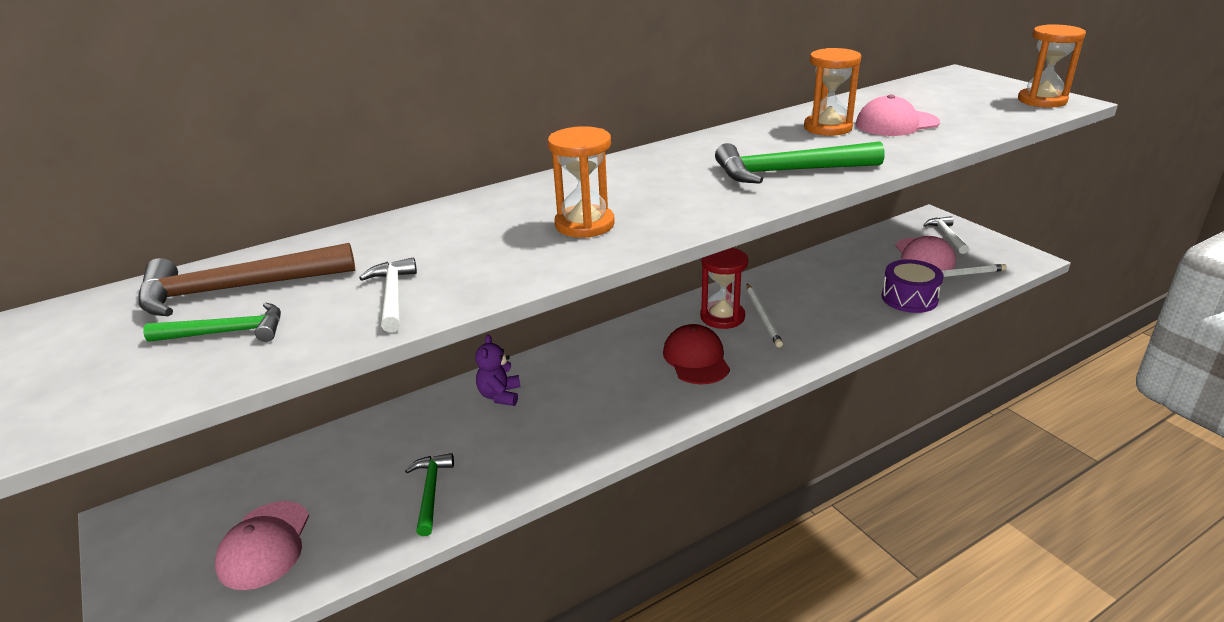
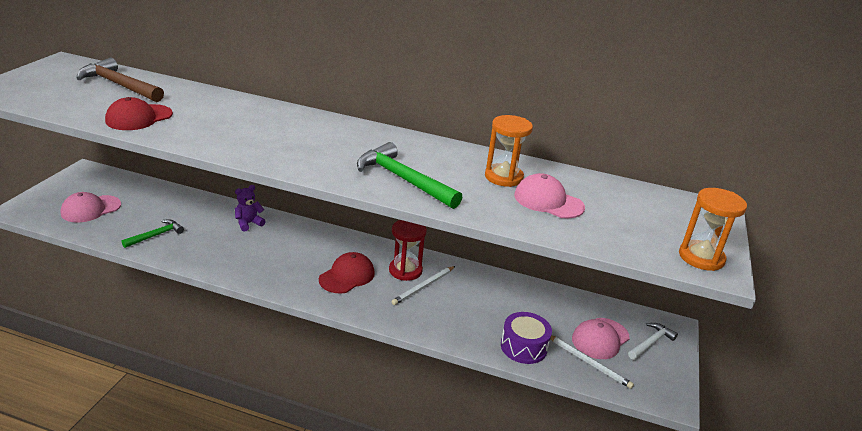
camera: 45 degrees right, 0 degrees up
(227, 332) = (81, 97): green hammer -> none
(393, 295) = (139, 118): white hammer -> red cap
(584, 224) = (258, 139): orange hourglass -> none

